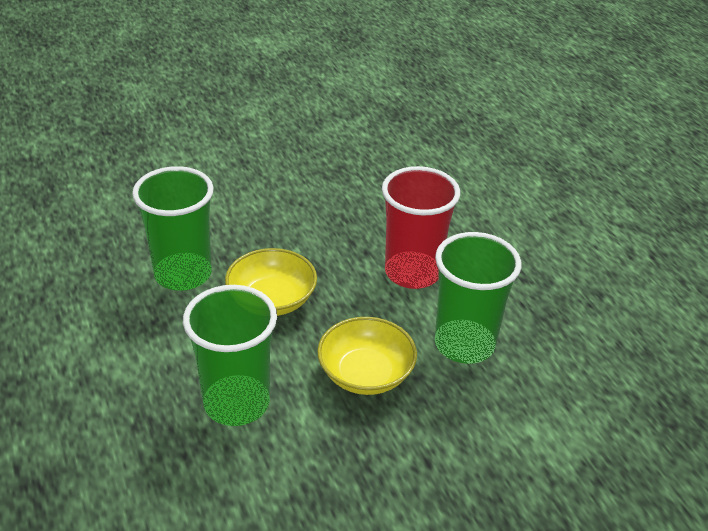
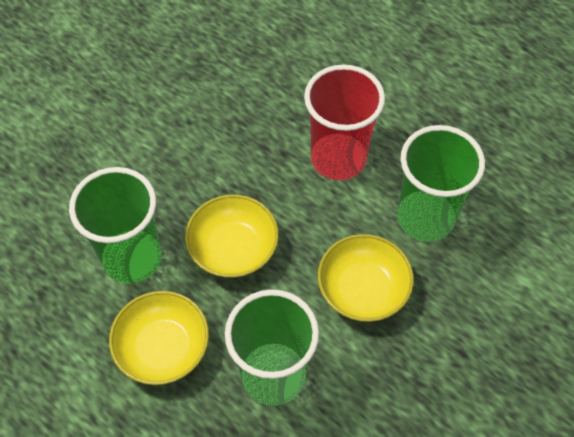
camera: 25 degrees left, 20 degrees up
(159, 344) = (163, 348): none -> yellow bowl

